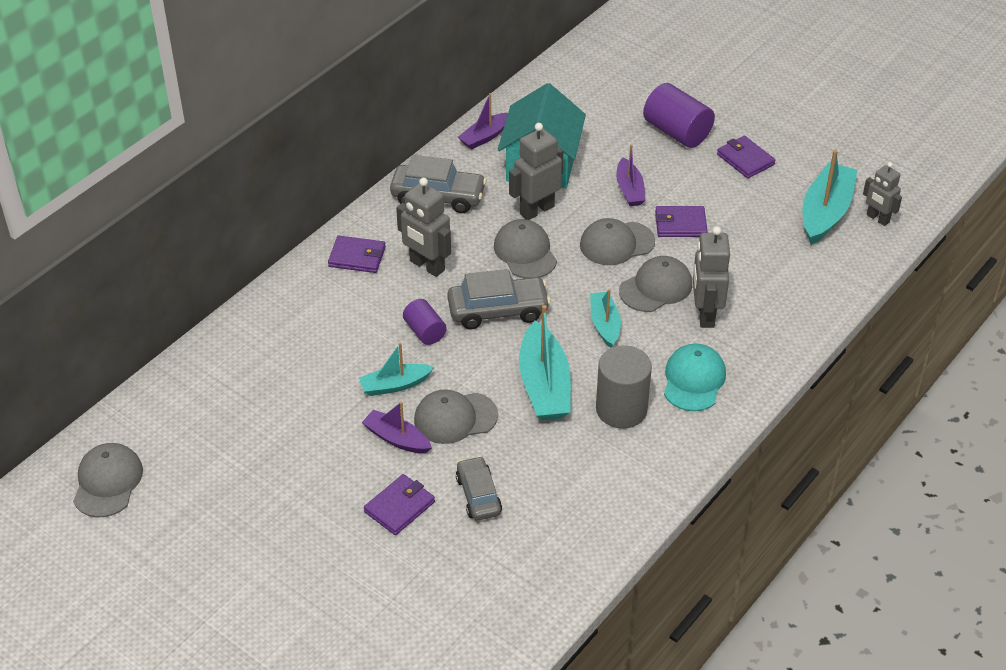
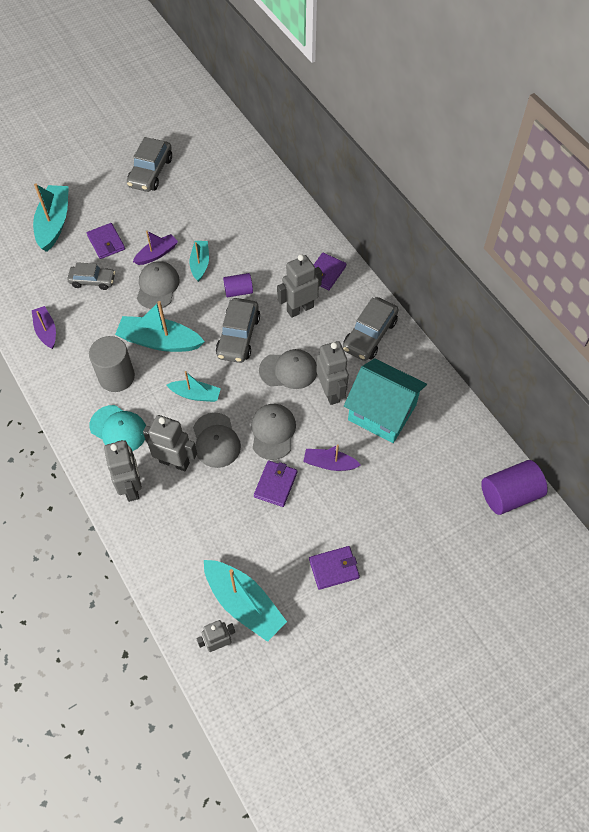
camera: 110 degrees right, 15 degrees up
(107, 482) = (194, 126): grey cap -> none
(232, 504) = (150, 172): none -> grey car
(387, 590) = (54, 223): none -> turquoise boat
(485, 137) = (429, 385): purple boat -> purple boat (46, 331)
(677, 132) = (389, 528): purple cylinder -> purple cylinder (509, 495)
(760, 341) = (131, 487): none -> grey robot

